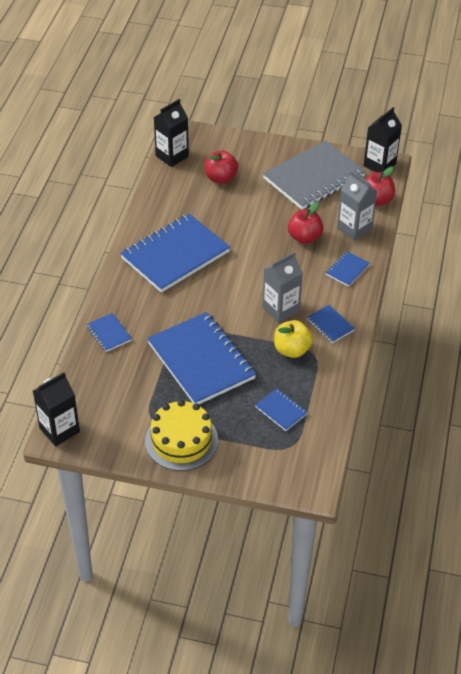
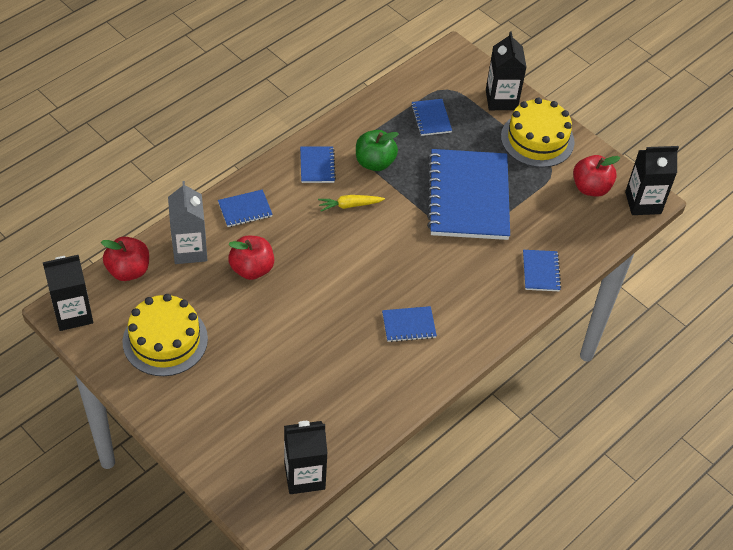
camera: 150 degrees left, 5 degrees up
(175, 255) = (408, 325): blue notebook -> blue notebook, size x0.43
(220, 178) = (273, 403): red apple -> red apple (590, 188)
(238, 462) = (501, 100): none -> black carton
(280, 309) = (350, 205): grey carton -> yellow carrot
(292, 350) = (374, 162): yellow apple -> green apple
(314, 178) = (165, 340): grey notebook -> yellow cake

